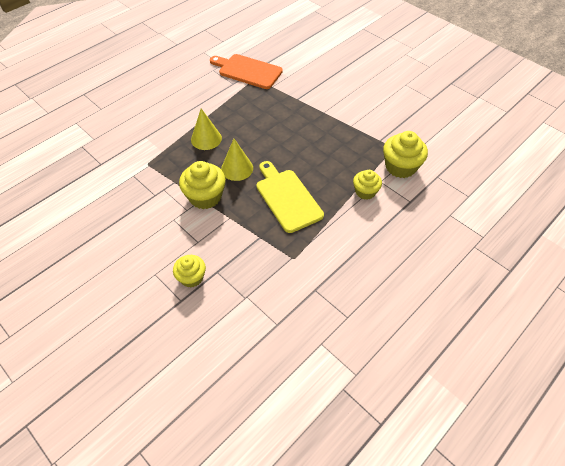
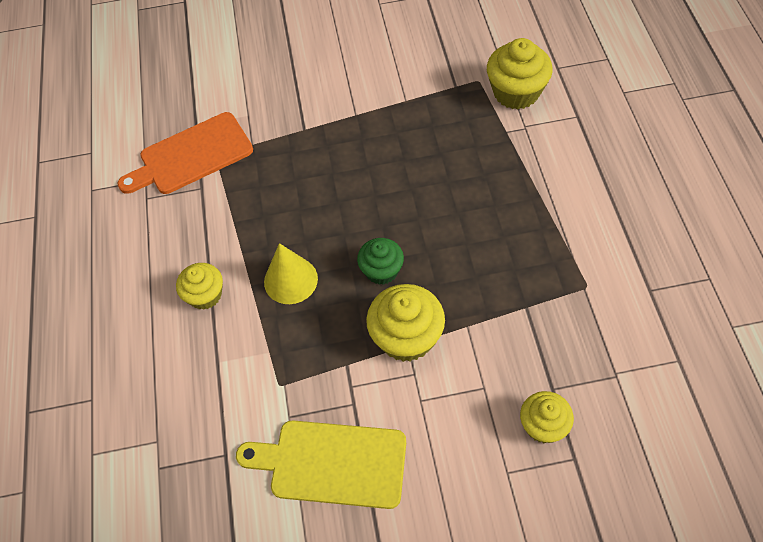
camera: 50 degrees left, 5 degrees up
(237, 168) = (381, 270): yellow cone -> green cupcake
(287, 198) = (480, 240): yellow cutting board -> yellow cutting board (332, 463)
(365, 192) = (530, 151): yellow cupcake -> yellow cupcake (205, 295)

